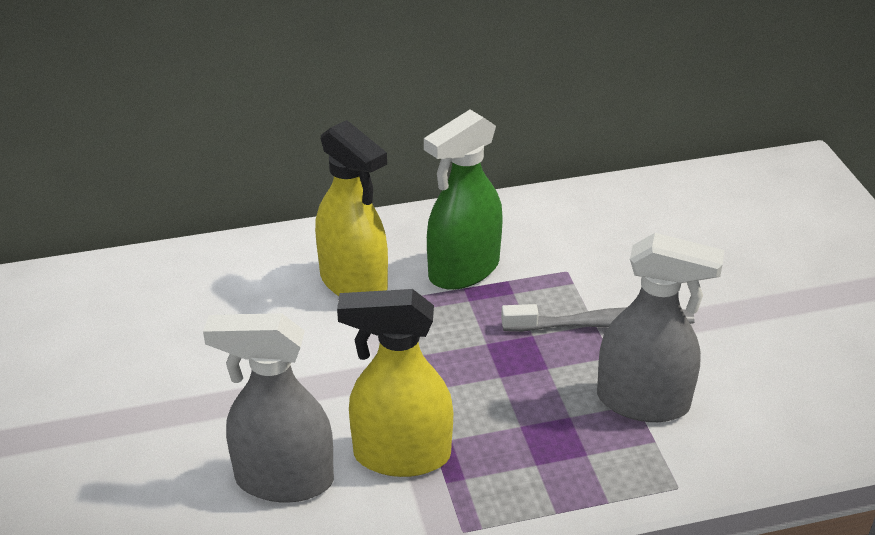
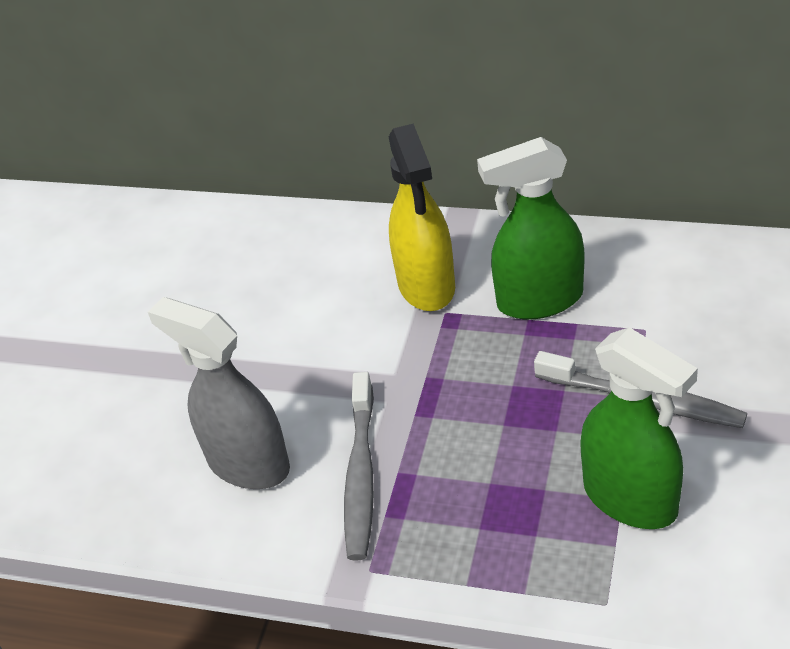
camera: 35 degrees right, 5 degrees up
(401, 455) = (361, 475): yellow spray bottle -> grey toothbrush
(643, 402) = (631, 499): grey spray bottle -> green spray bottle

